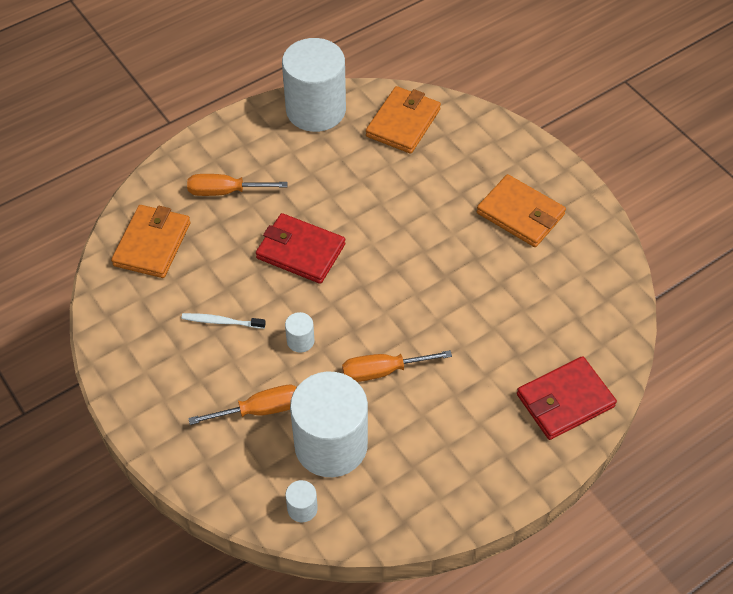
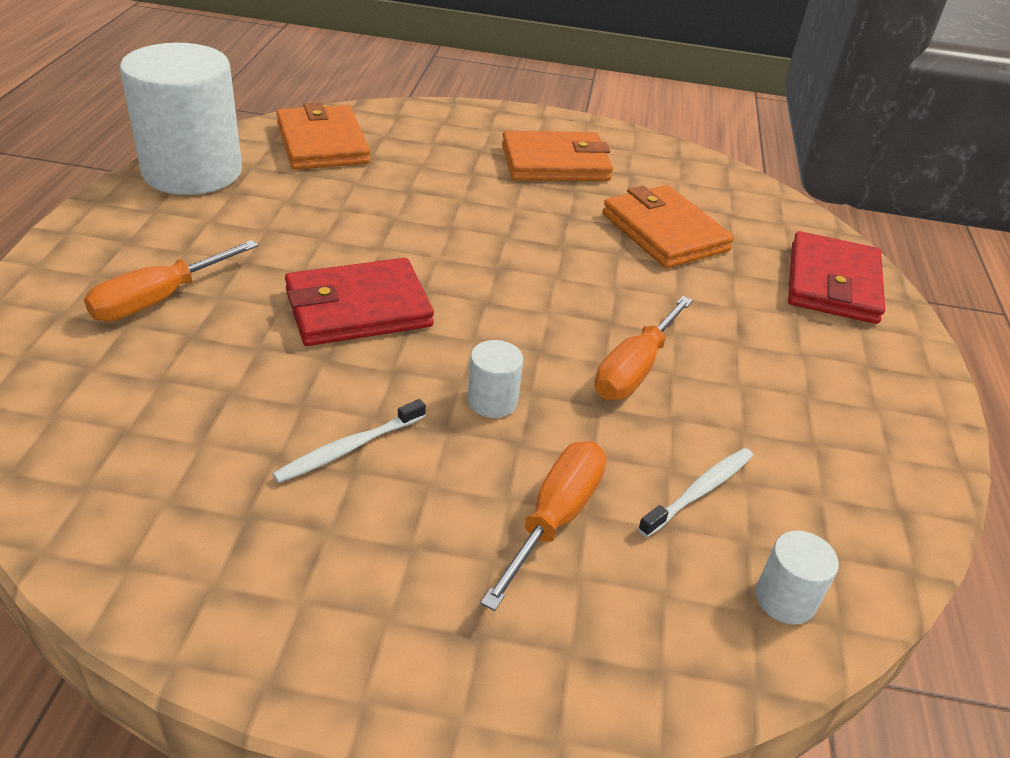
camera: 50 degrees left, 15 degrees down
(152, 244) = (102, 418): orange wallet -> orange wallet (664, 232)
(331, 445) = (700, 491): white cylinder -> white toothbrush

